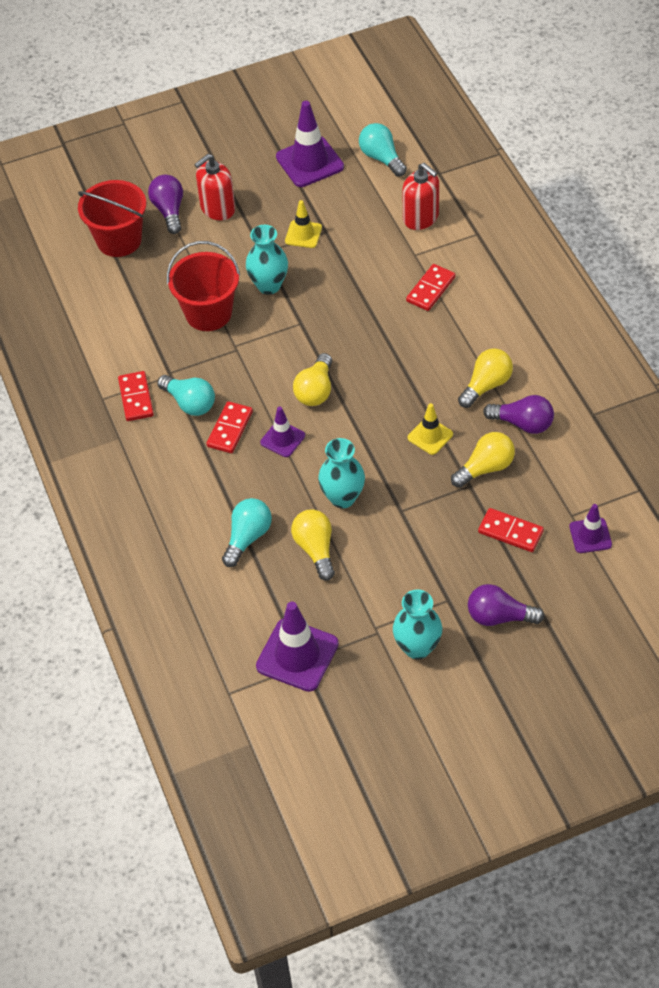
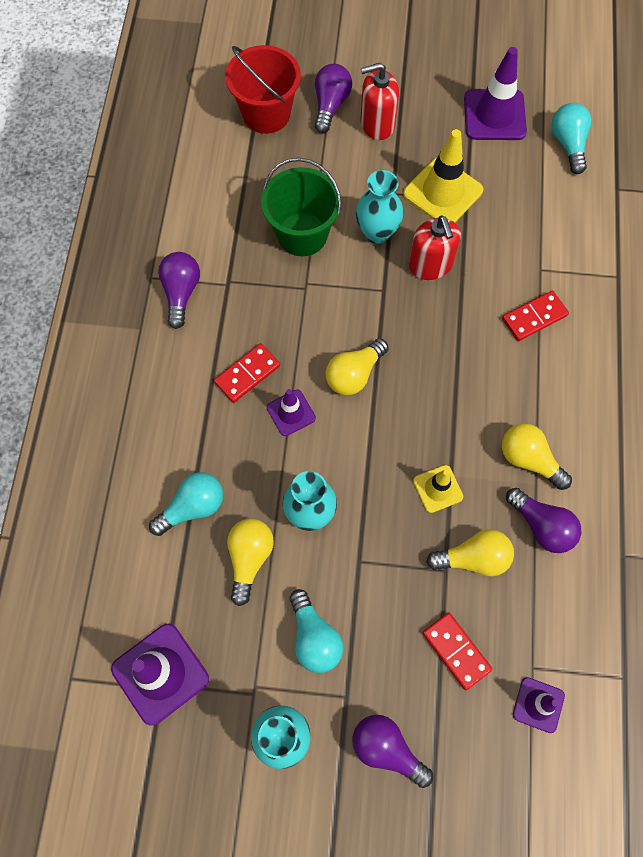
camera: 25 degrees right, 15 degrees up
(136, 398) = (181, 293): red domino -> purple light bulb
(190, 403) = (227, 325): turquoise light bulb -> turquoise light bulb (314, 637)
(208, 313) = (302, 234): red bucket -> green bucket
(303, 234) = (443, 192): yellow traffic cone -> yellow traffic cone, size x1.74
(421, 218) = (570, 230): red soap dispenser -> red soap dispenser (430, 265)
(486, 385) = (529, 459): yellow light bulb -> yellow light bulb turned 120 degrees counterclockwise

